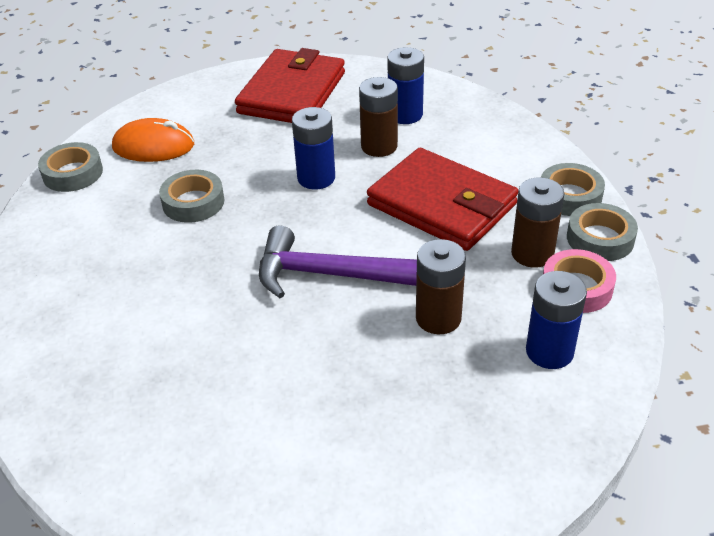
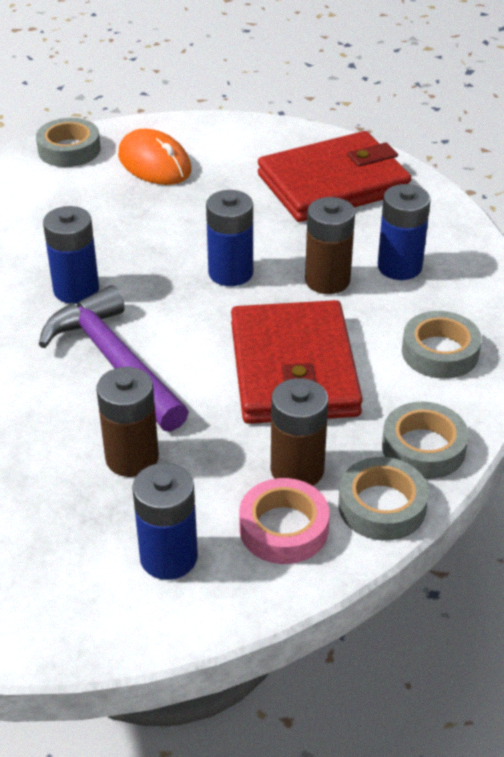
camera: 45 degrees right, 0 degrees up
(193, 202) = (111, 229): grey tape -> grey tape (440, 352)
(233, 252) = (76, 290): none -> blue battery

